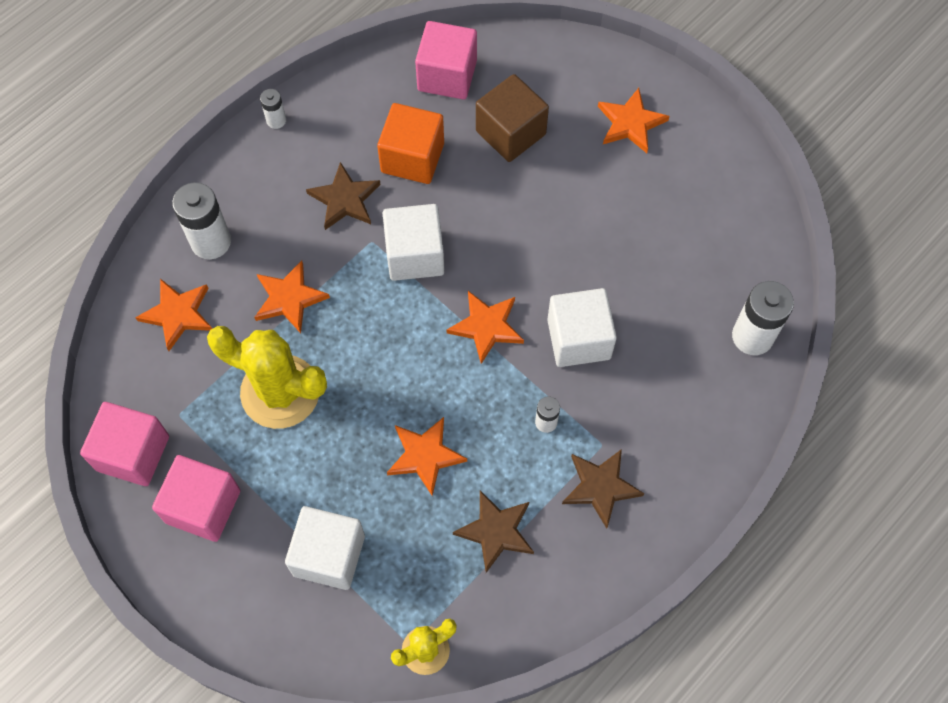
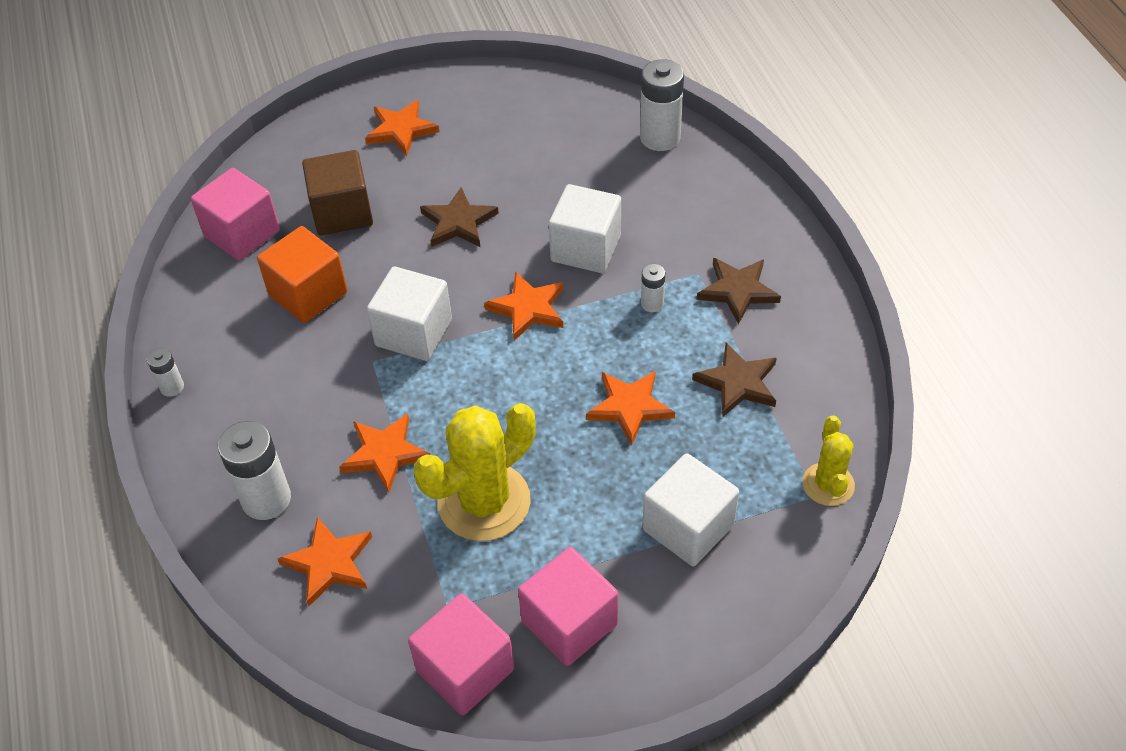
camera: 60 degrees left, 15 degrees down
(344, 199) = (310, 365): brown star -> brown star (458, 222)

